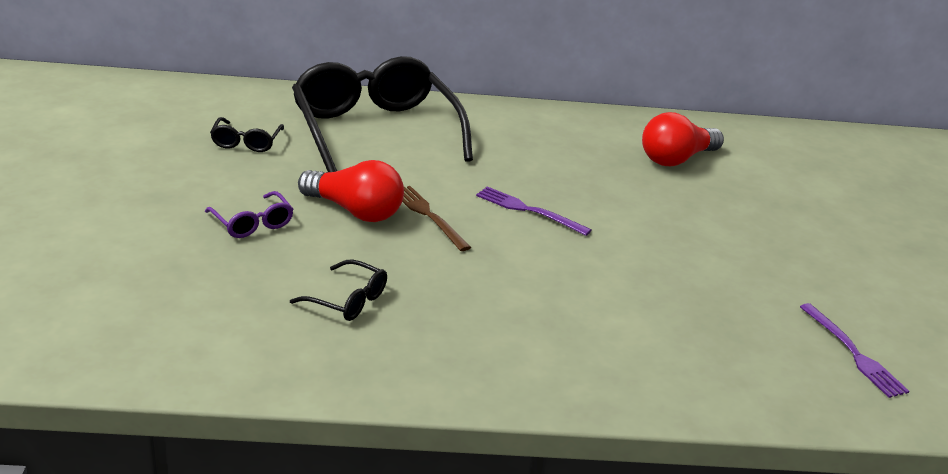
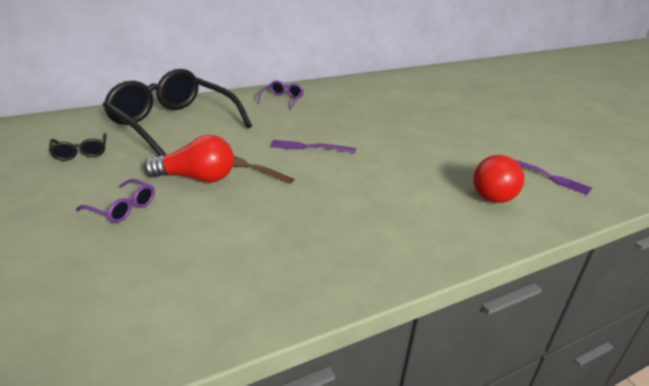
camera: 25 degrees left, 0 degrees up
(347, 300) = (237, 242): black glasses -> none
(549, 129) = (282, 99): none -> purple glasses
(676, 159) = (364, 100): red light bulb -> red light bulb (495, 192)

